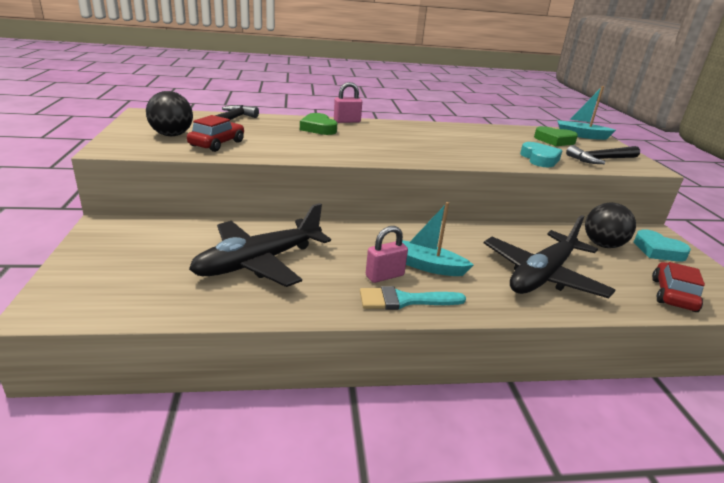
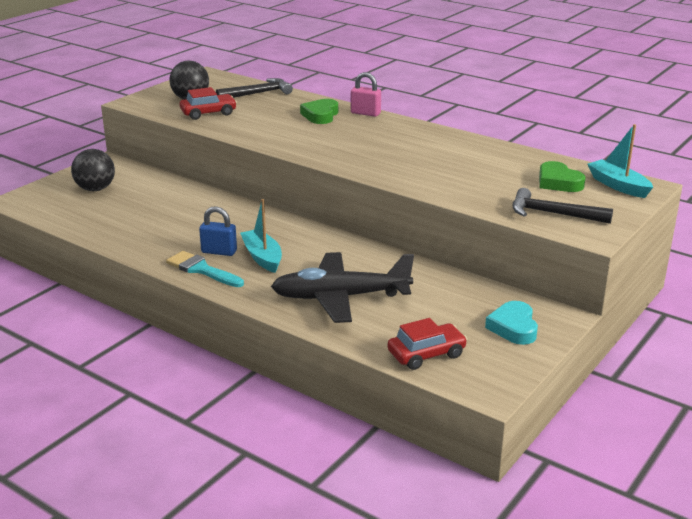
camera: 45 degrees right, 0 degrees up
(258, 262) = (155, 214): black plane -> none
(384, 276) = (219, 252): pink padlock -> blue padlock
(540, 159) = (475, 194): turquoise heart -> none
(602, 245) = (462, 302): black ball -> black ball (95, 189)

